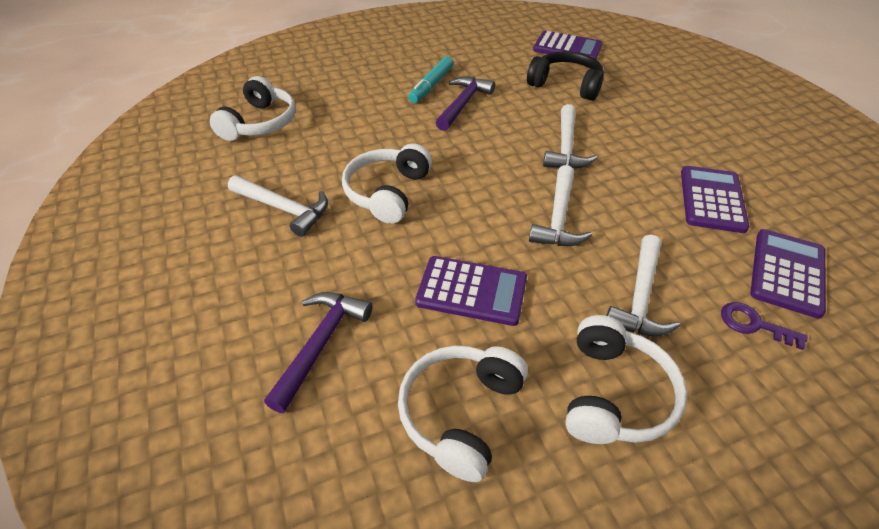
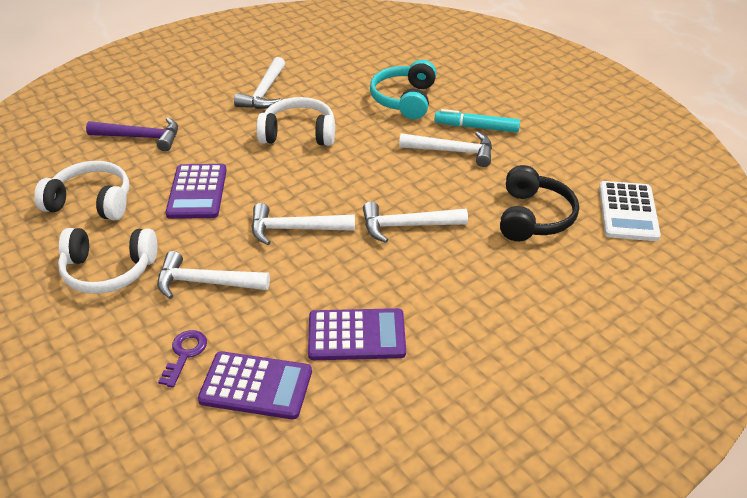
camera: 75 degrees right, 5 degrees down
(260, 123) = (366, 55): white headphones -> none
(363, 114) = (404, 99): none -> turquoise headphones
(463, 104) = (453, 151): purple hammer -> white hammer
(567, 48) = (628, 212): purple calculator -> white calculator

